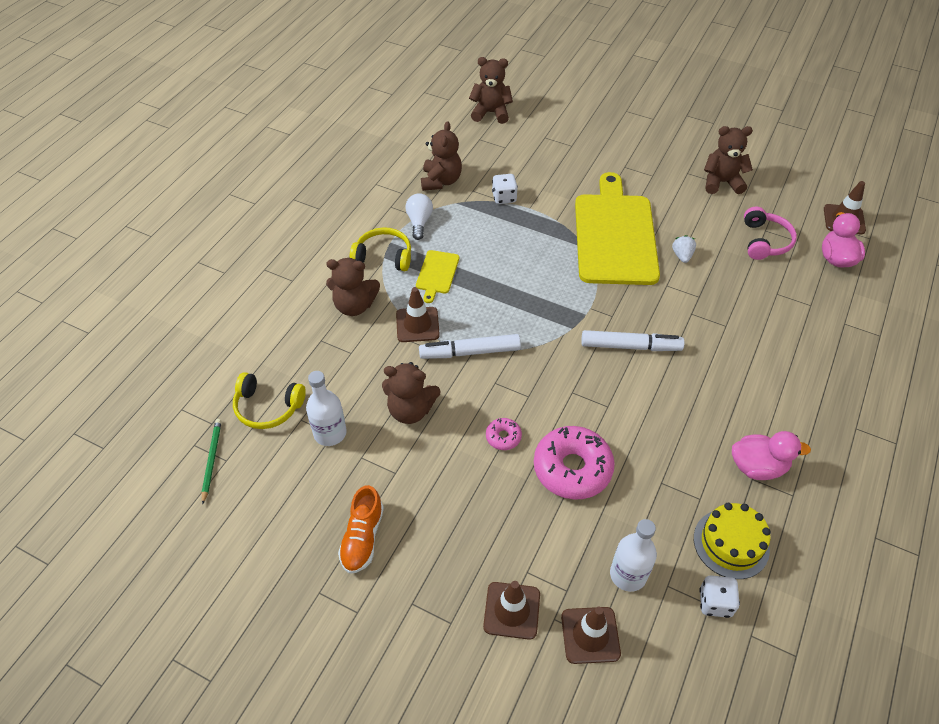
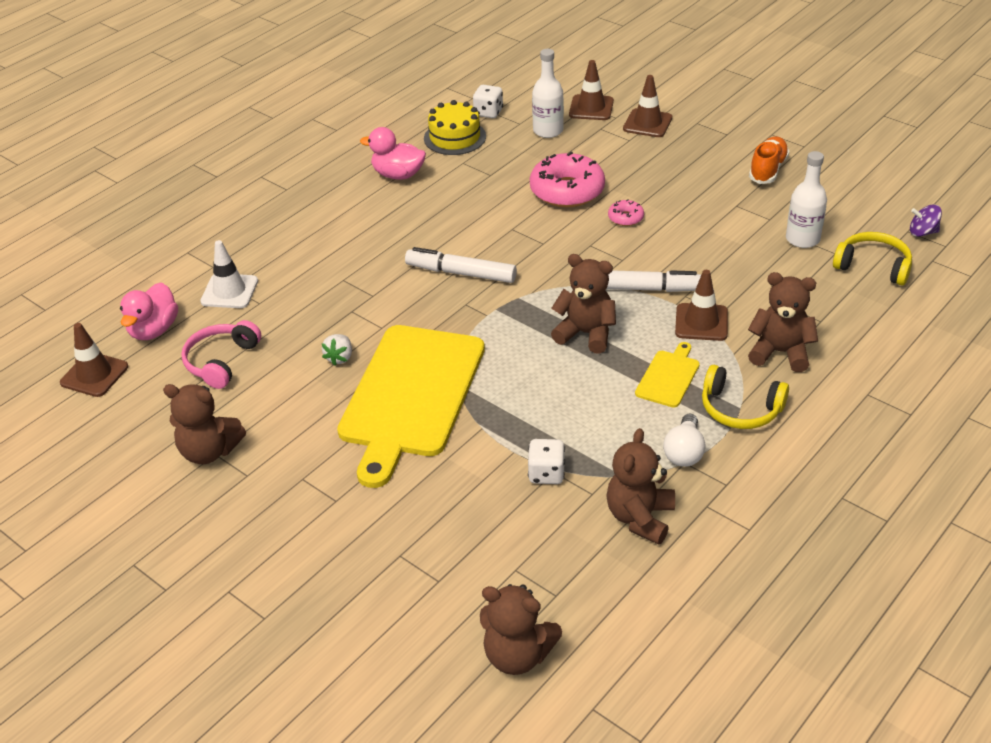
camera: 165 degrees left, 10 degrees down
(211, 460) = (922, 232): green pencil -> purple spinning top
(410, 410) = (717, 247): brown teddy bear -> brown teddy bear (586, 333)
(809, 300) = (229, 291): none -> white traffic cone

